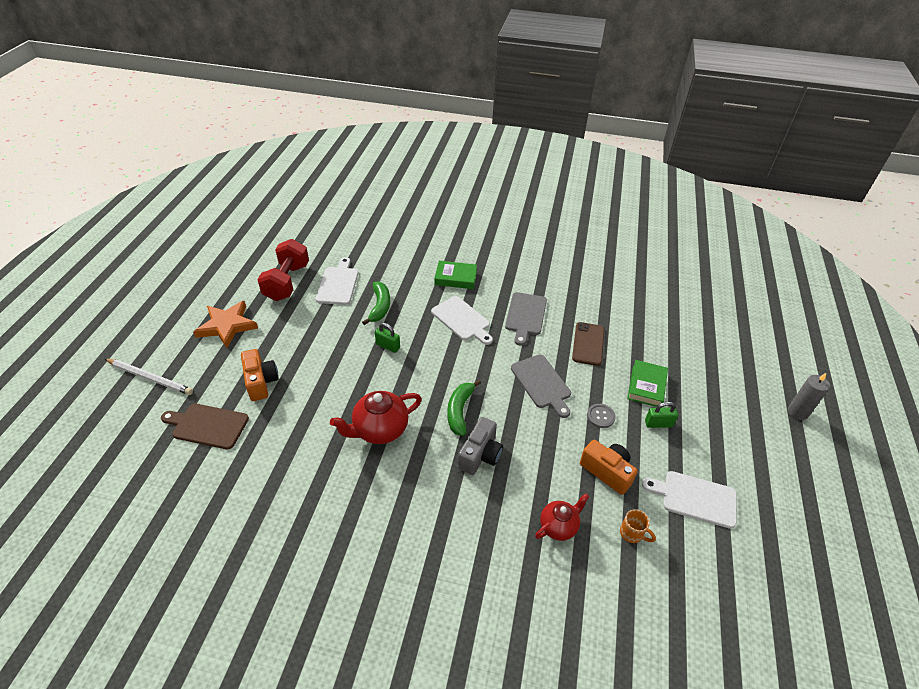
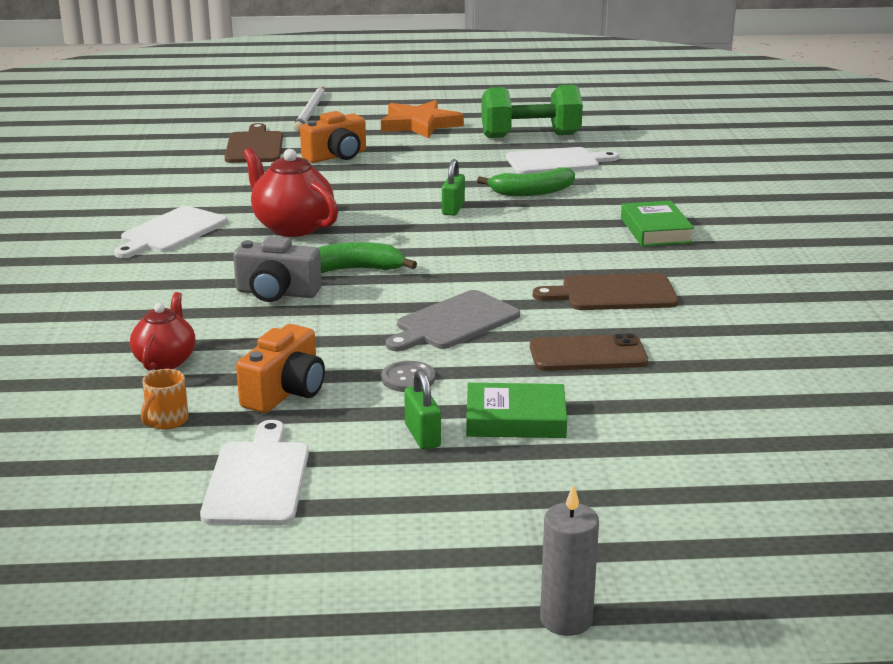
camera: 75 degrees right, 20 degrees down
(287, 282) = (530, 136): red dumbbell -> green dumbbell
(462, 320) = (555, 247): white cutting board -> white cutting board (171, 232)
(525, 316) = (613, 293): grey cutting board -> brown cutting board
(558, 526) = (165, 361): red teapot -> red teapot turned 120 degrees counterclockwise

